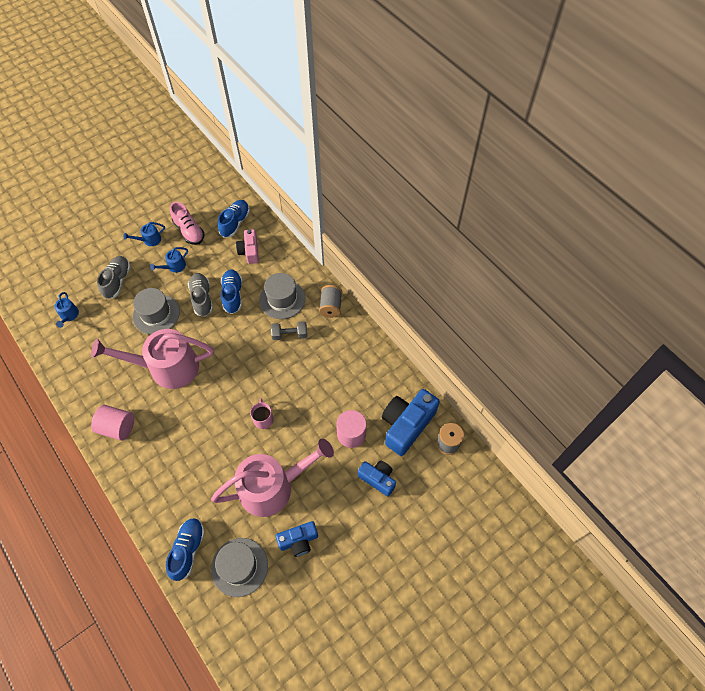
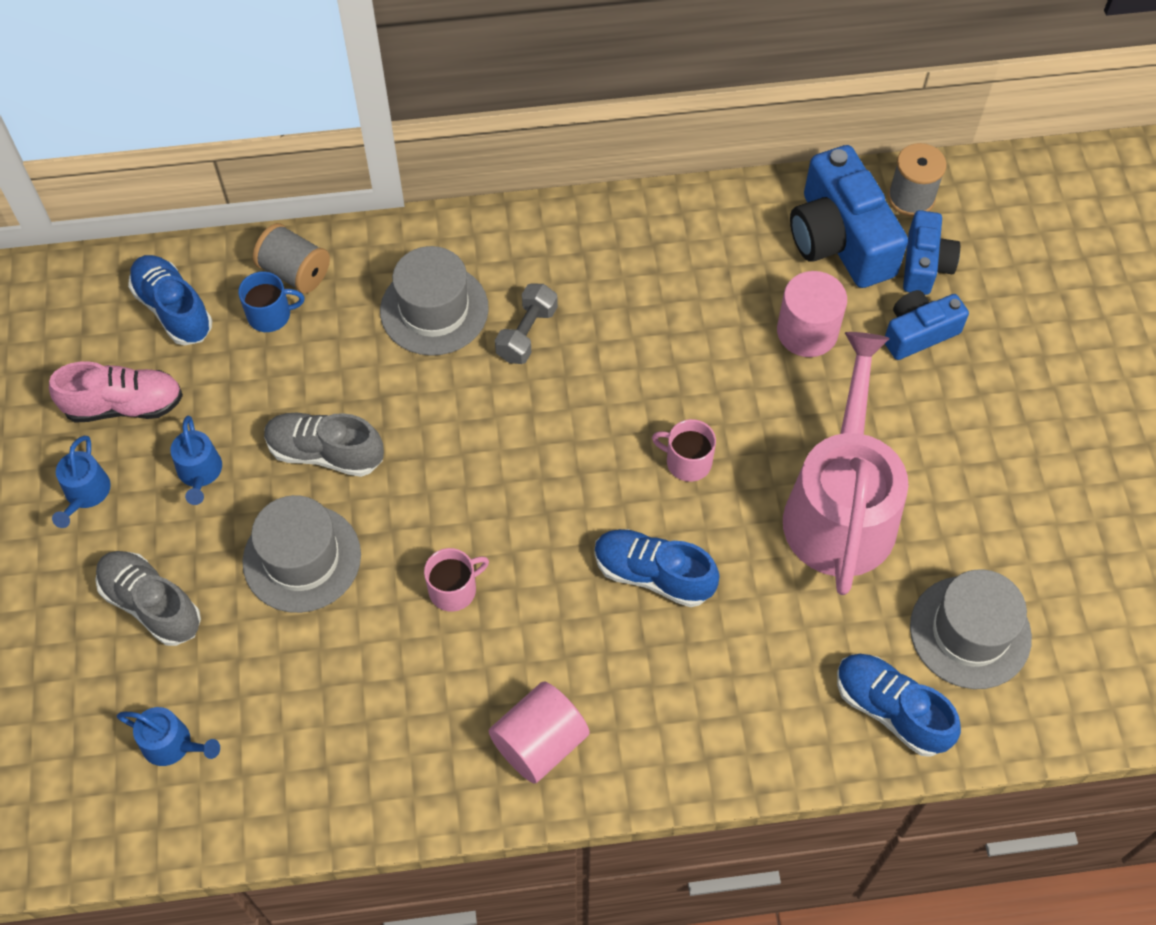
camera: 60 degrees left, 0 degrees up
(167, 367) = (454, 589): pink watering can -> pink mug
(232, 295) = (359, 393): blue shoe -> blue shoe (653, 575)
(249, 251) = (270, 315): pink camera -> blue mug
(298, 541) = (970, 511): blue camera -> blue camera (925, 264)
(331, 307) = (511, 236): grey spool -> grey spool (295, 272)

